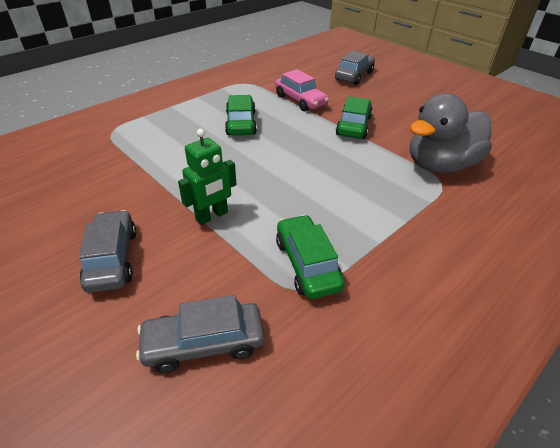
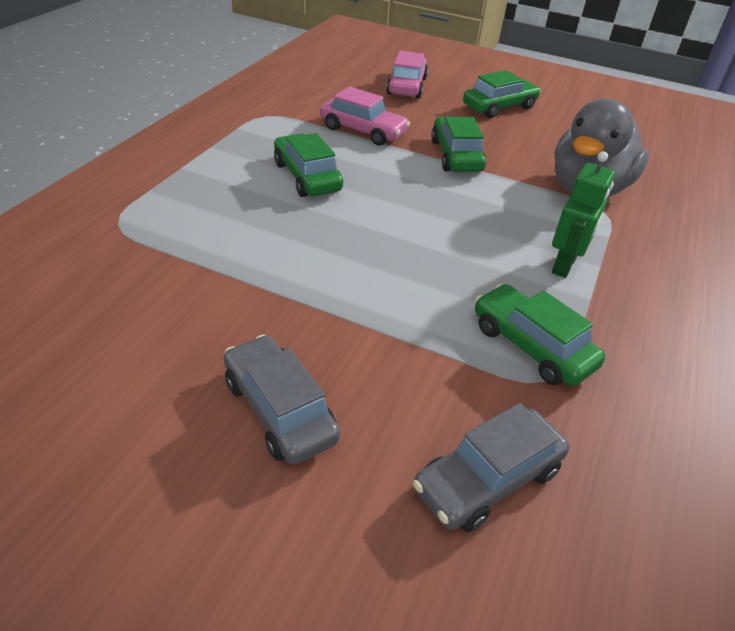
camera: 25 degrees left, 0 degrees up
(212, 216) = (370, 315): green robot -> green robot (564, 265)
(354, 76) = (407, 86): grey car -> pink car
(413, 98) = (499, 107): none -> green car

